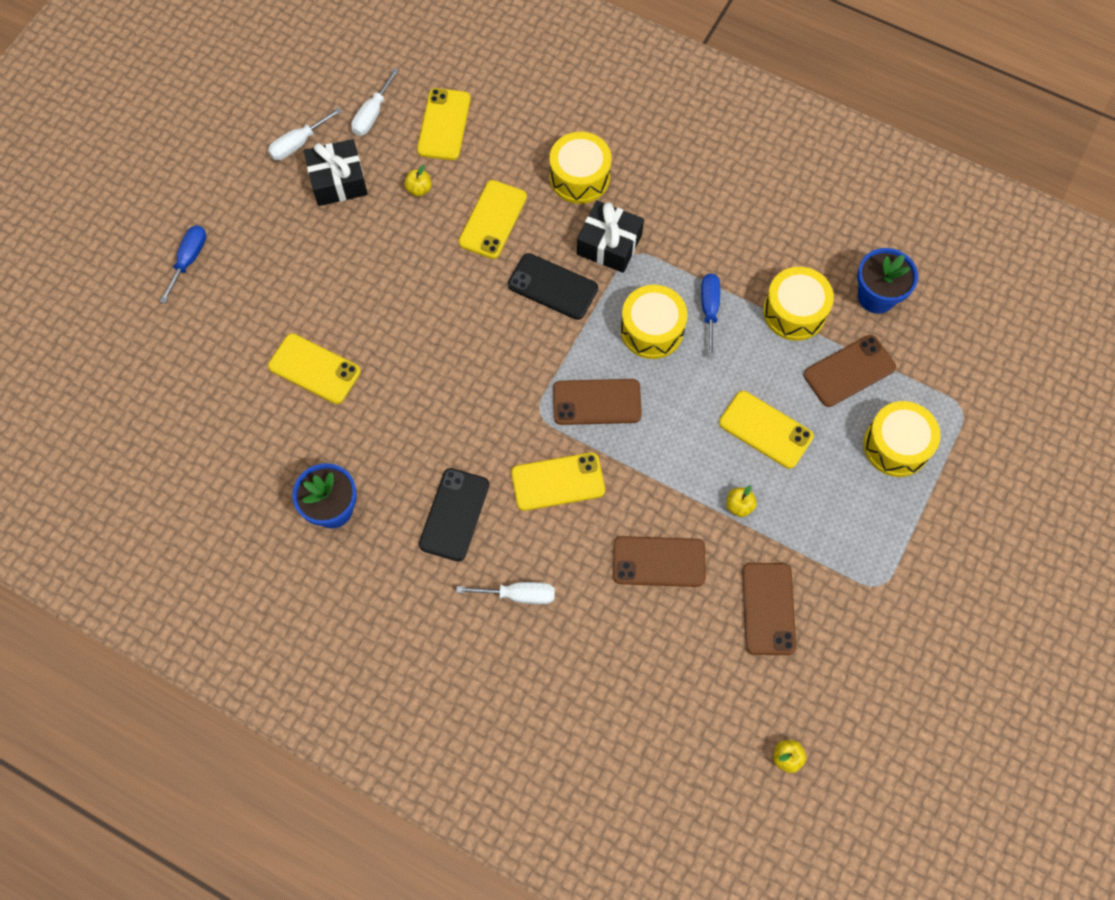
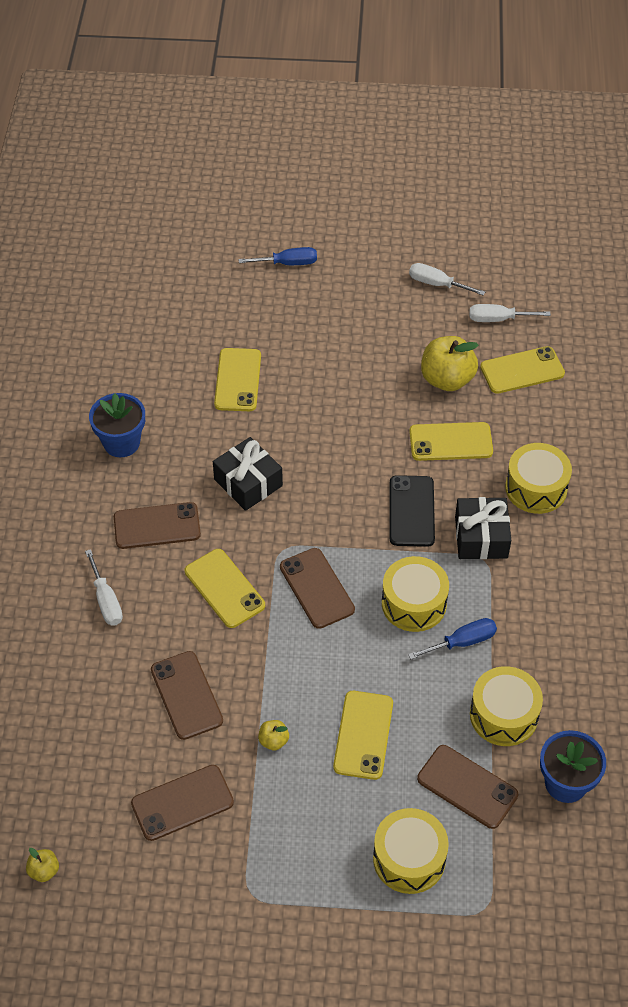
camera: 65 degrees right, 15 degrees down
(338, 181) = (419, 323): black gift -> black gift (248, 483)
(419, 189) = (447, 379): yellow apple -> yellow apple, size x2.15
(454, 514) = (157, 526): black phone -> brown phone

